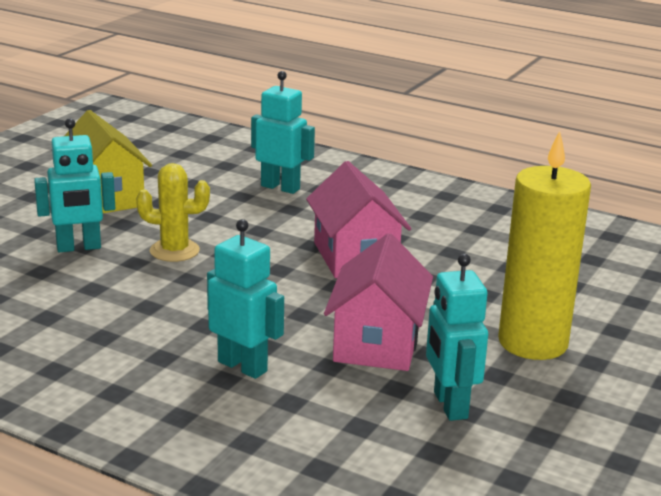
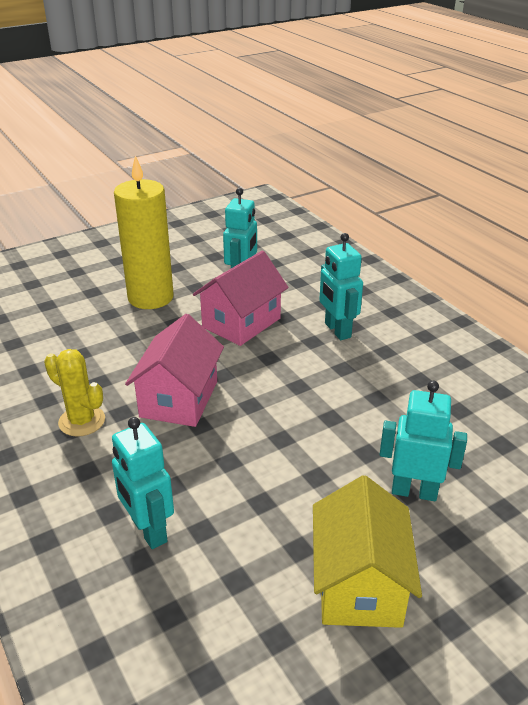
camera: 150 degrees left, 10 degrees up
(174, 251) = (325, 456): yellow cactus -> yellow cactus (82, 421)

